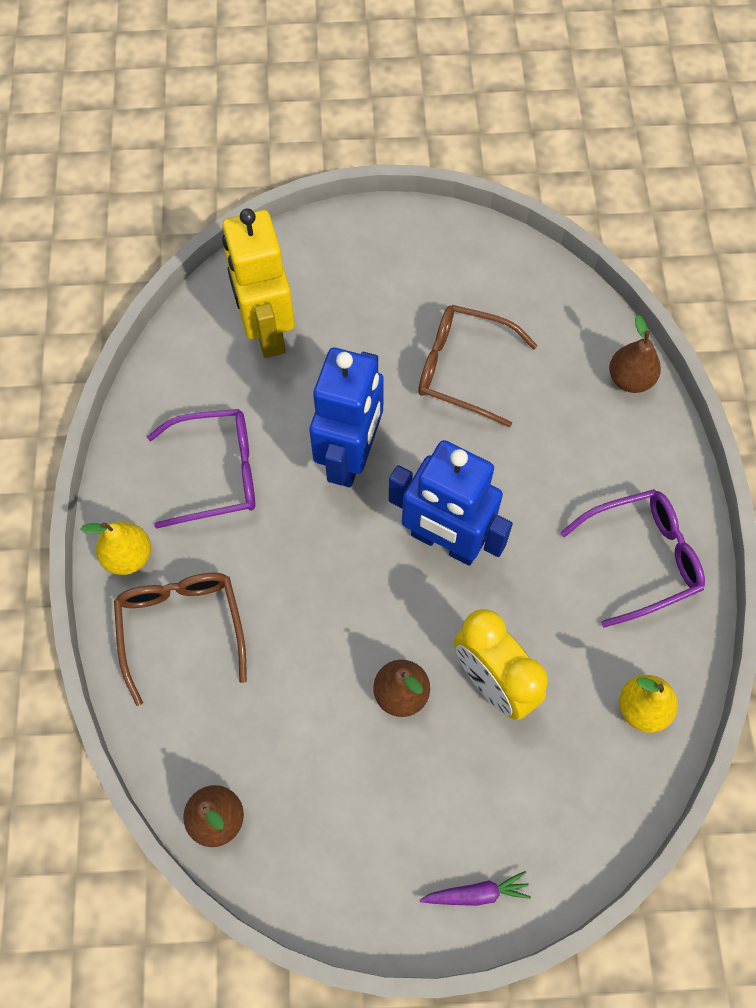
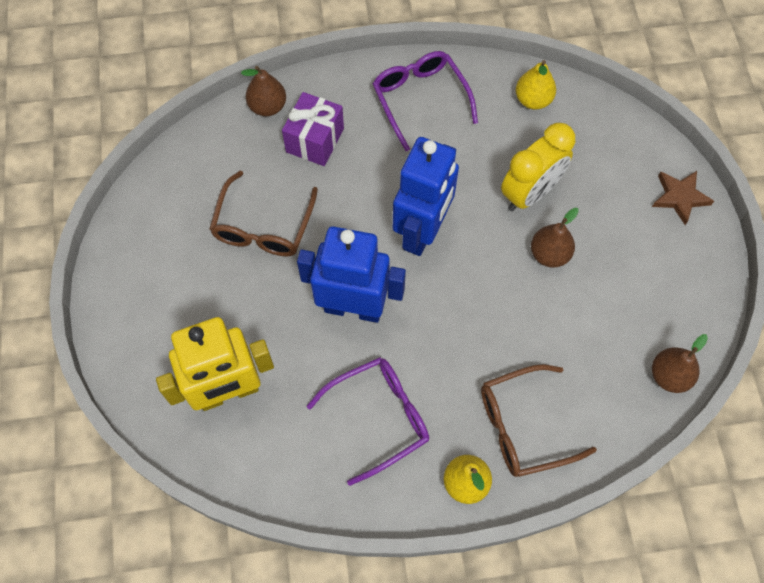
camera: 95 degrees left, 0 degrees up
(216, 473) = (378, 418): purple glasses -> purple glasses turned 75 degrees clockwise
(476, 893) = (680, 197): purple carrot -> brown star
(580, 429) = (315, 140): none -> purple gift

